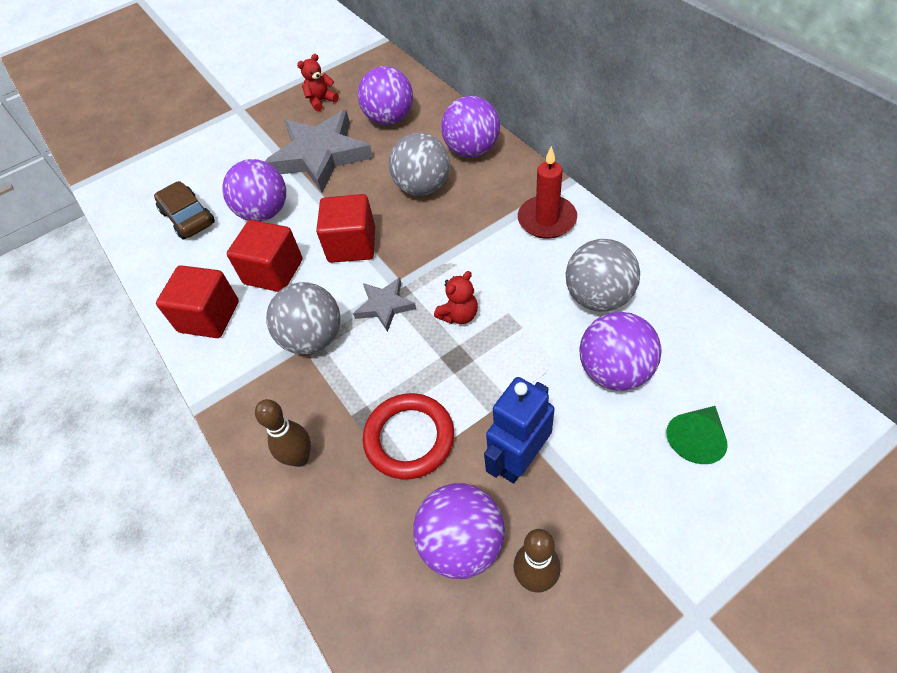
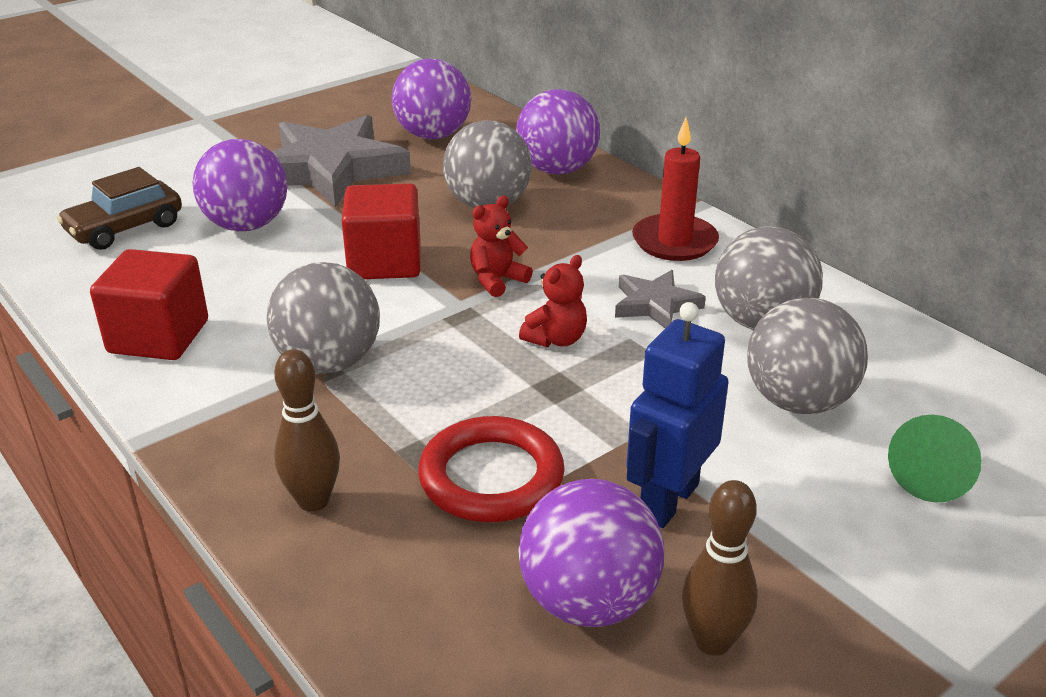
camera: 10 degrees left, 20 degrees down
(188, 217) = (125, 228): brown car -> brown car turned 90 degrees counterclockwise
(273, 272) = (262, 289): red cube -> none
(321, 101) = (329, 115): red teddy bear -> red teddy bear (497, 280)
(385, 306) = (440, 328): grey star -> grey star (655, 304)
(614, 371) = (798, 402): purple ball -> grey ball

